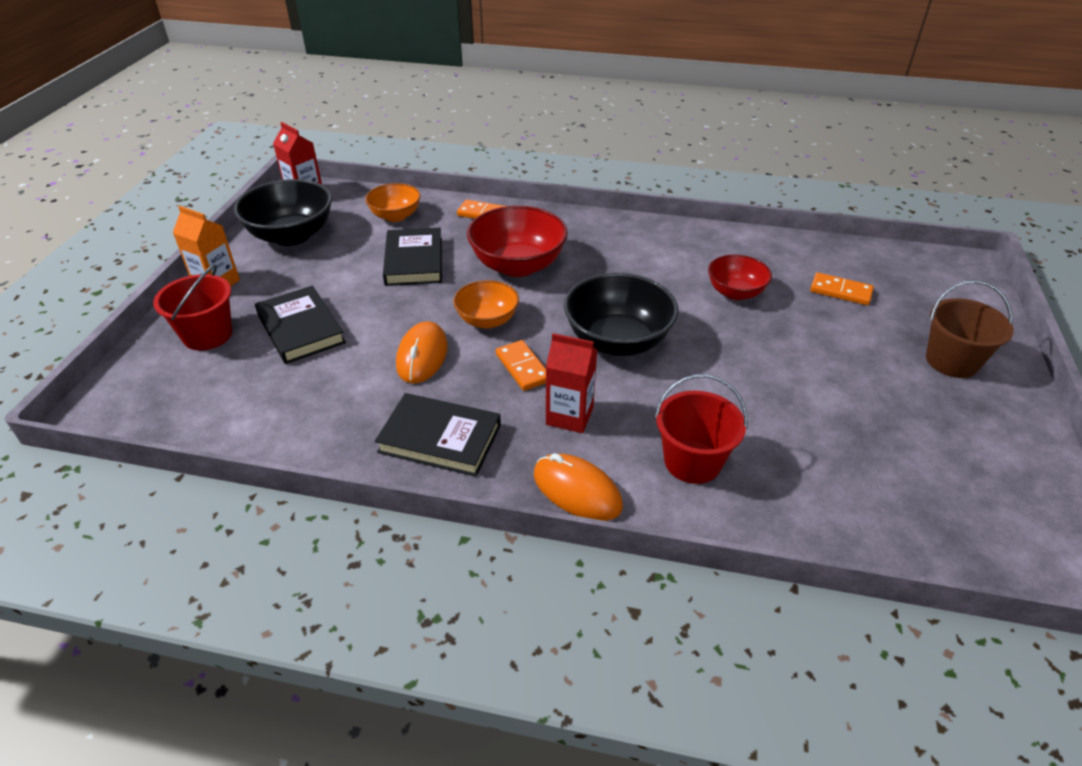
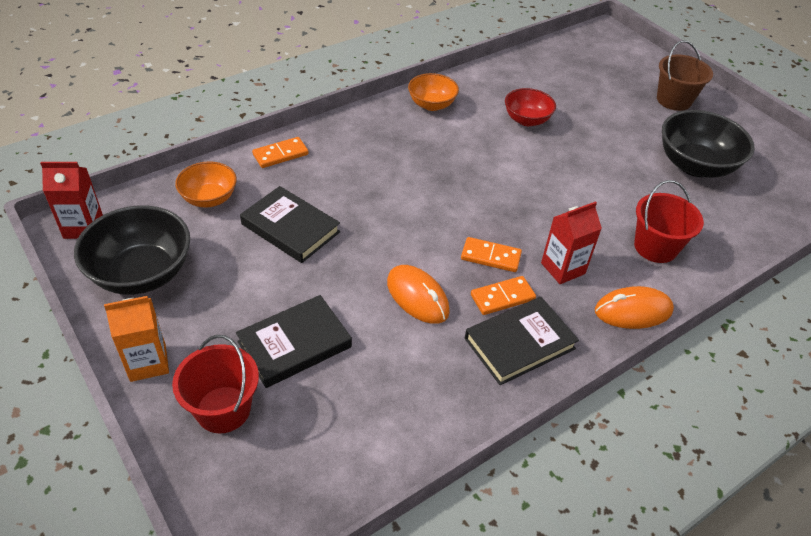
camera: 50 degrees left, 5 degrees up
(300, 329) = (294, 344): black book -> black book turned 45 degrees counterclockwise
(487, 320) = (417, 239): orange bowl -> orange bowl (431, 104)
(518, 265) = (372, 183): red bowl -> none
(617, 341) = (514, 198): black bowl -> black bowl (695, 165)
(840, 291) = (574, 85): orange domino -> orange domino (502, 297)

